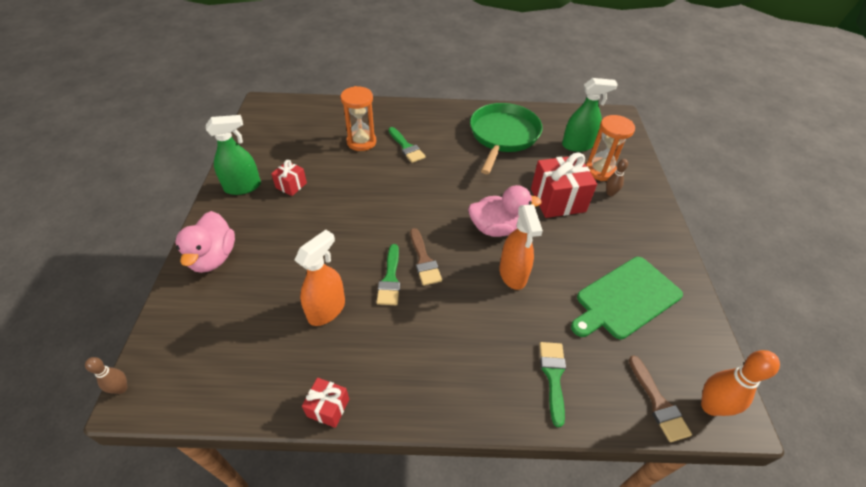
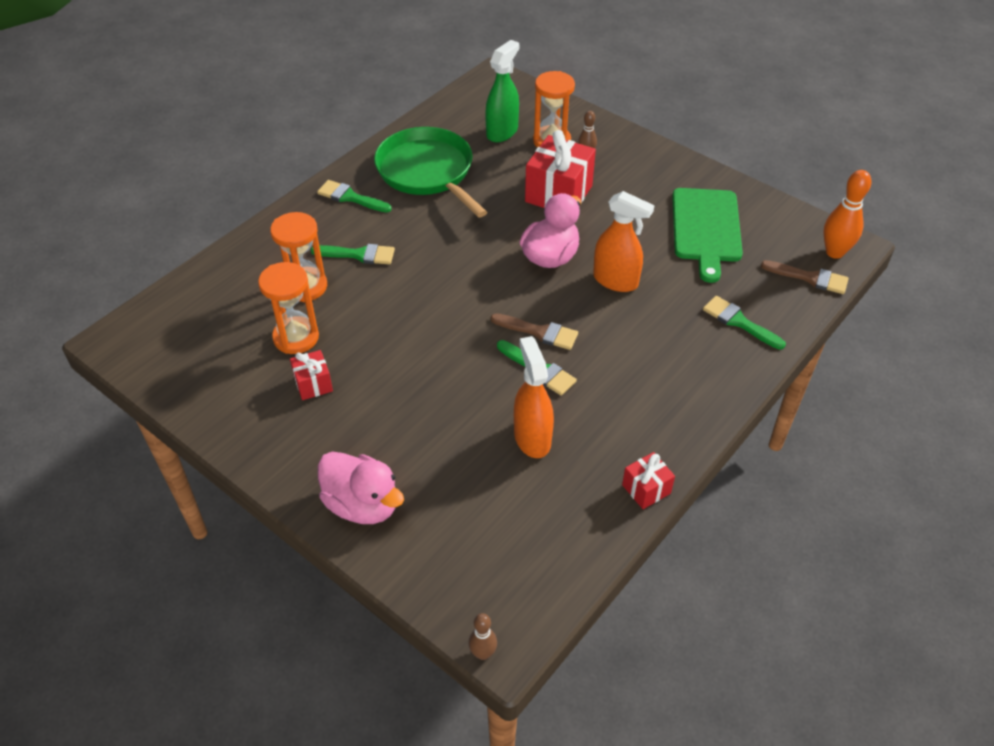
camera: 50 degrees left, 0 degrees up
(243, 187) = (266, 430): green spray bottle -> none
(320, 160) = (296, 337): none -> orange hourglass
(446, 119) = (350, 197): none -> green brush

